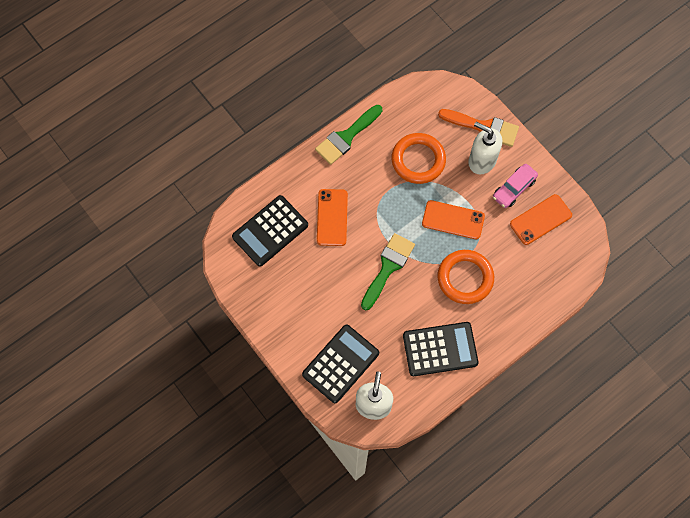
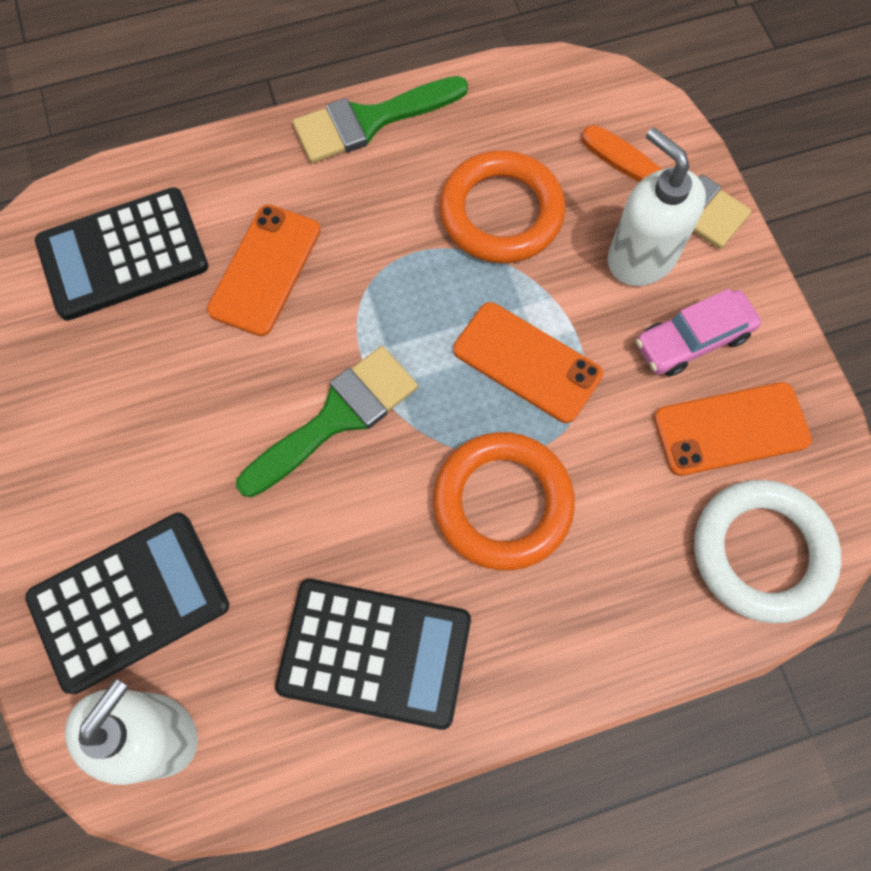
camera: 20 degrees right, 0 degrees up
(567, 263) = (761, 552): none -> white ring

